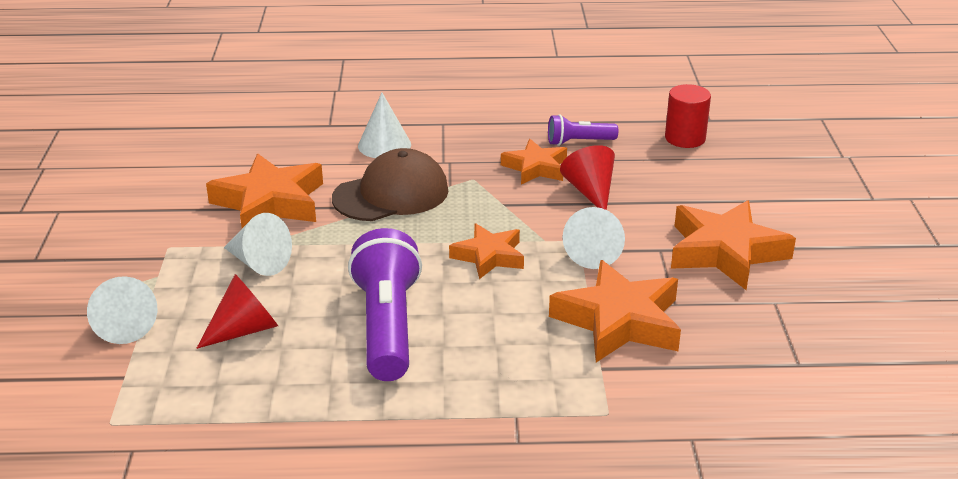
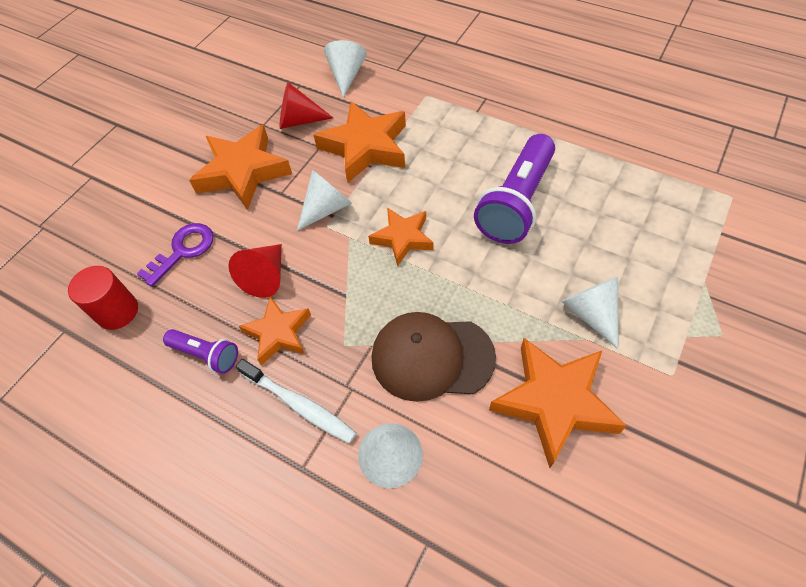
camera: 145 degrees left, 25 degrees up
(123, 325) = (720, 285): white cone -> white cone (346, 75)
(245, 330) = (622, 241): red cone -> red cone (299, 121)
(476, 144) = (299, 404): none -> white toothbrush
(690, 183) = (183, 250): none -> purple key

